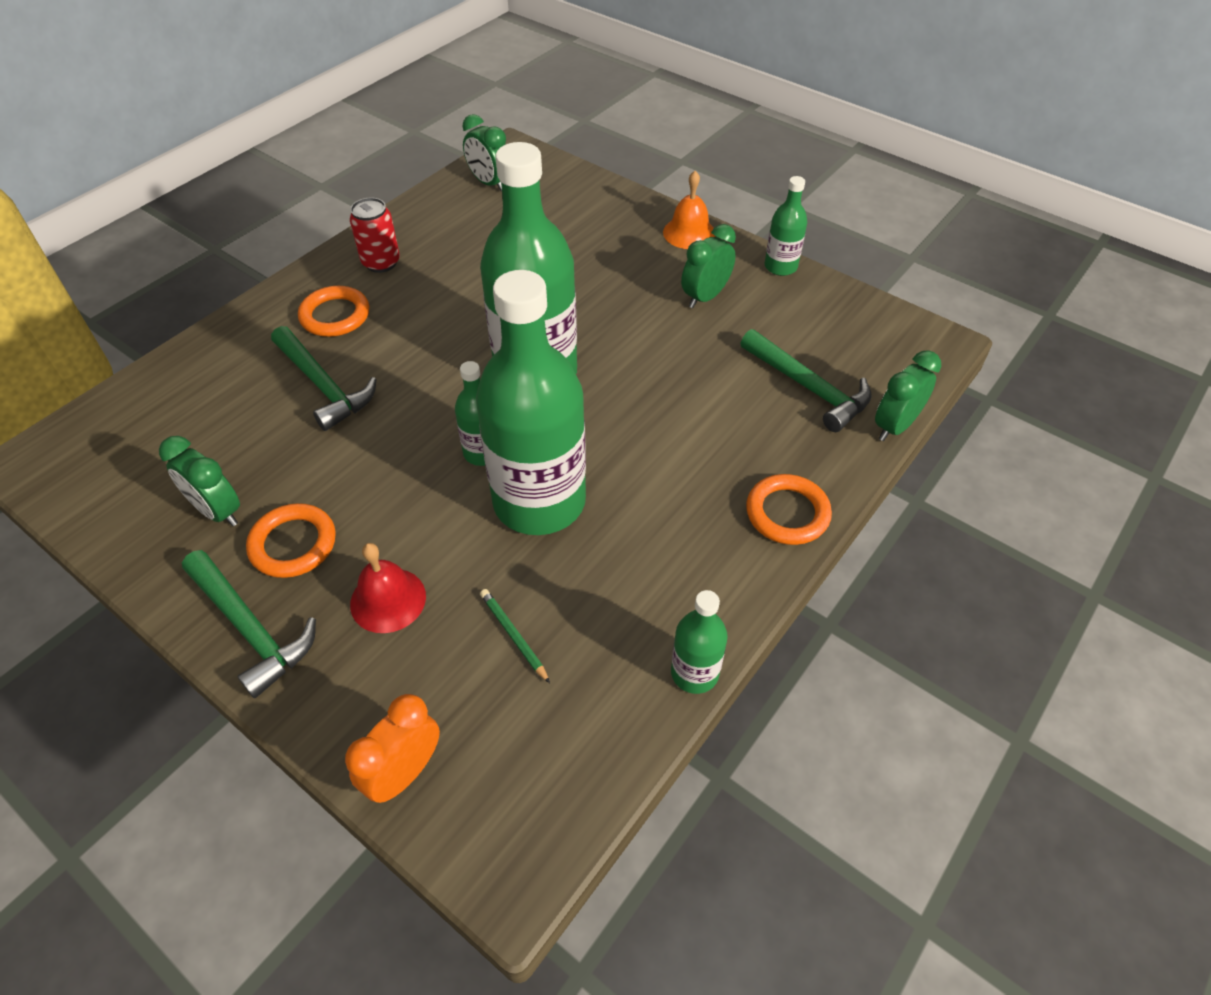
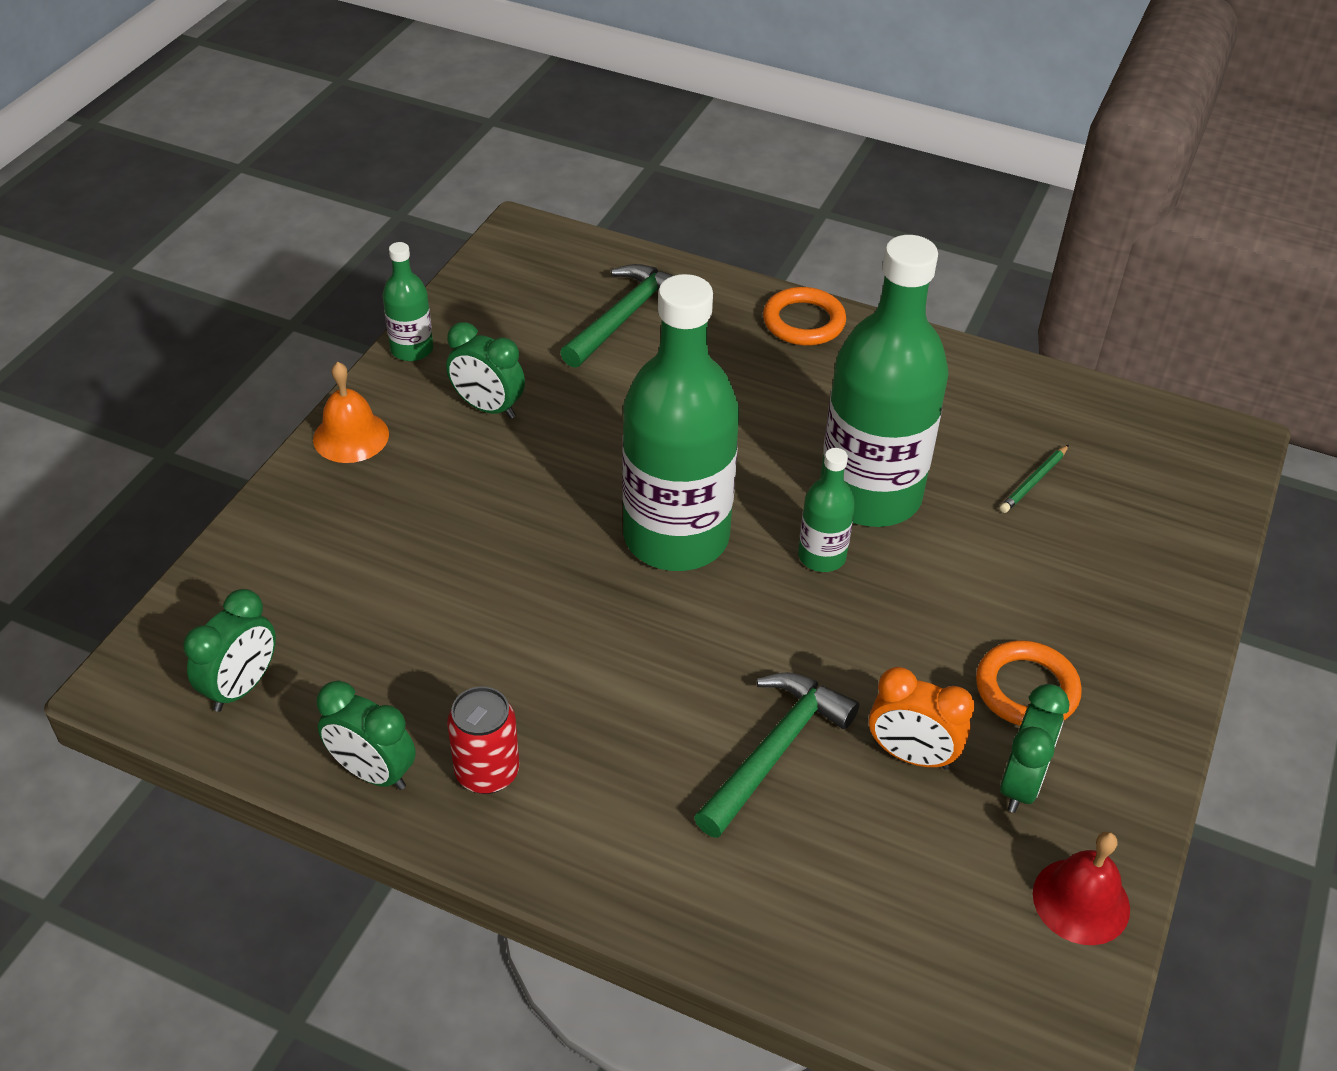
camera: 105 degrees left, 5 degrees down
(250, 628) = (1142, 687): green hammer -> none
(335, 316) = (628, 790): orange ring -> none
(388, 600) = (1048, 584): red bell -> red bell (1081, 901)
(404, 773) = (1200, 522): orange clock -> orange clock (911, 755)
(694, 673) = (1004, 363): green bottle -> none
(894, 426) = (660, 259): green clock -> green clock (373, 772)

